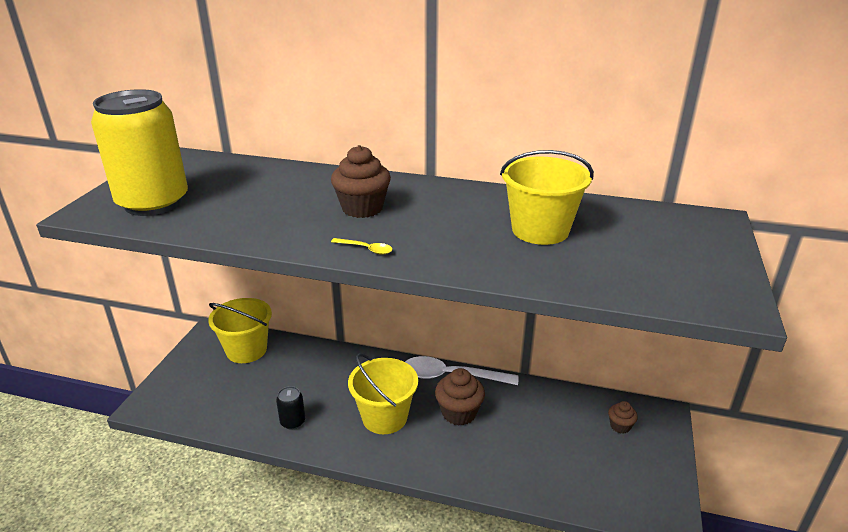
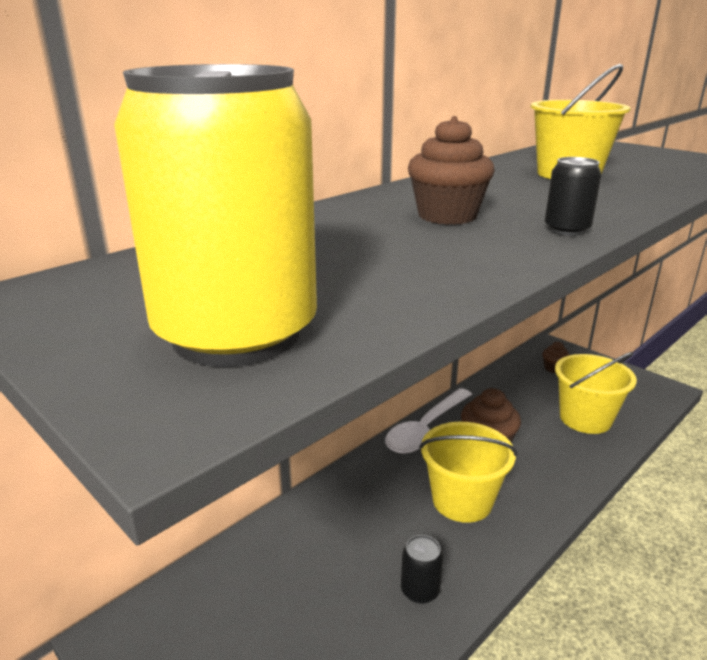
camera: 60 degrees left, 5 degrees down
(246, 350) = (212, 599): yellow bucket -> yellow bucket (585, 418)
(366, 249) = (566, 230): yellow spoon -> black can

